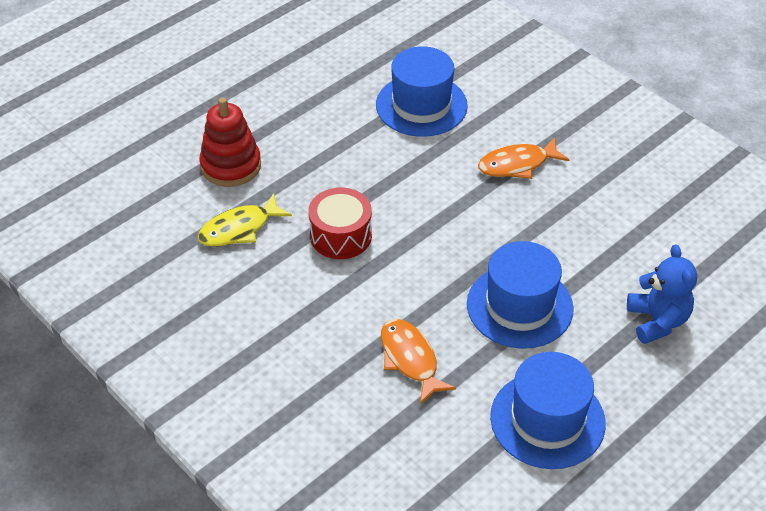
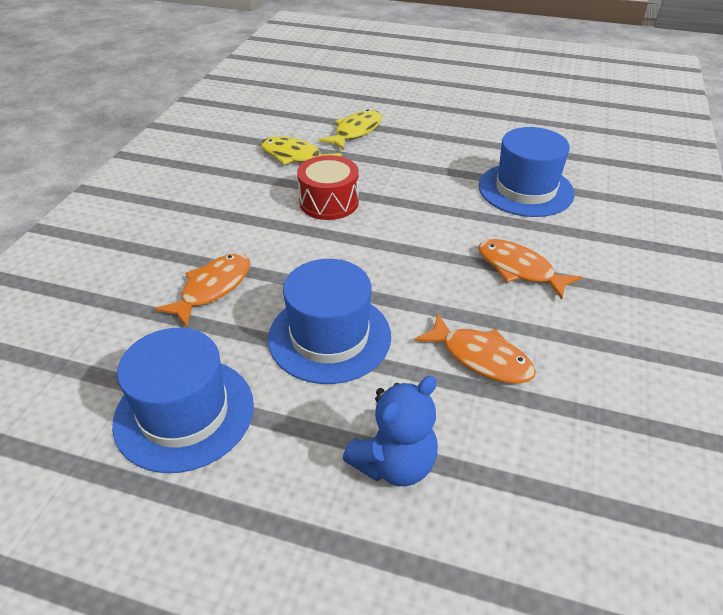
camera: 60 degrees right, 5 degrees down
(231, 166) = (356, 131): red stacking toy -> yellow fish
(593, 233) = (481, 358): none -> orange fish

